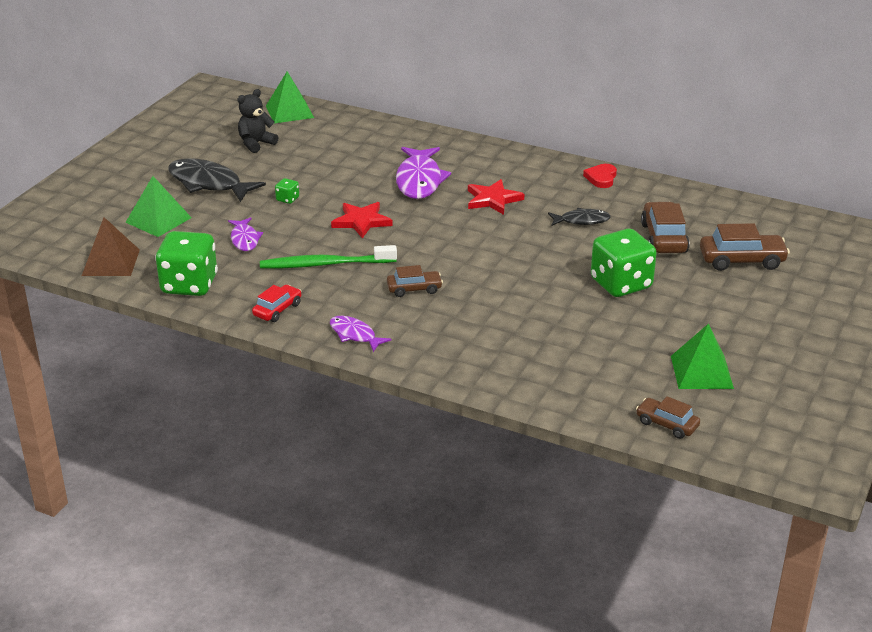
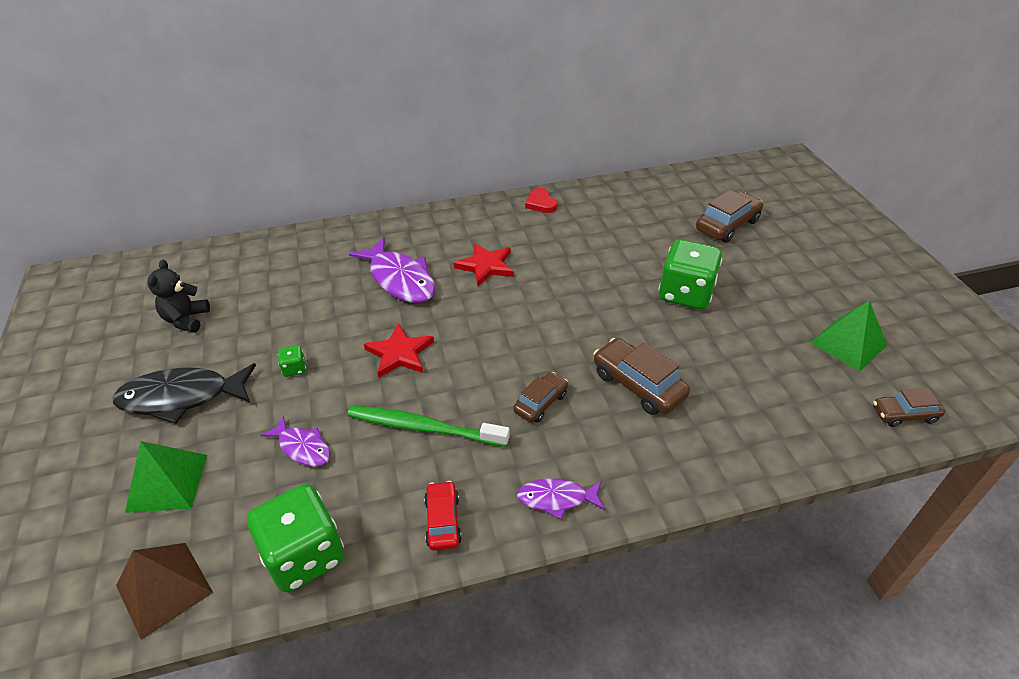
camera: 40 degrees left, 10 degrees up
(289, 111) = (185, 266): green pyramid -> none
(324, 264) = (423, 427): green toothbrush -> green toothbrush turned 60 degrees clockwise
(582, 221) = (579, 250): black fish -> none
(663, 238) = (654, 234): brown car -> brown car (638, 385)

